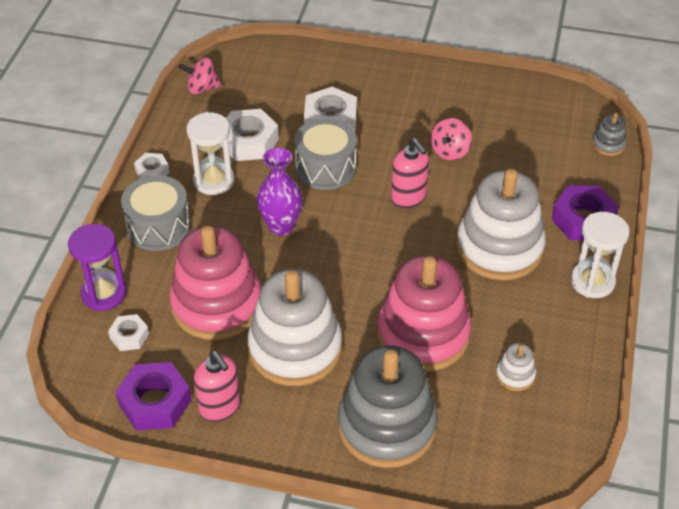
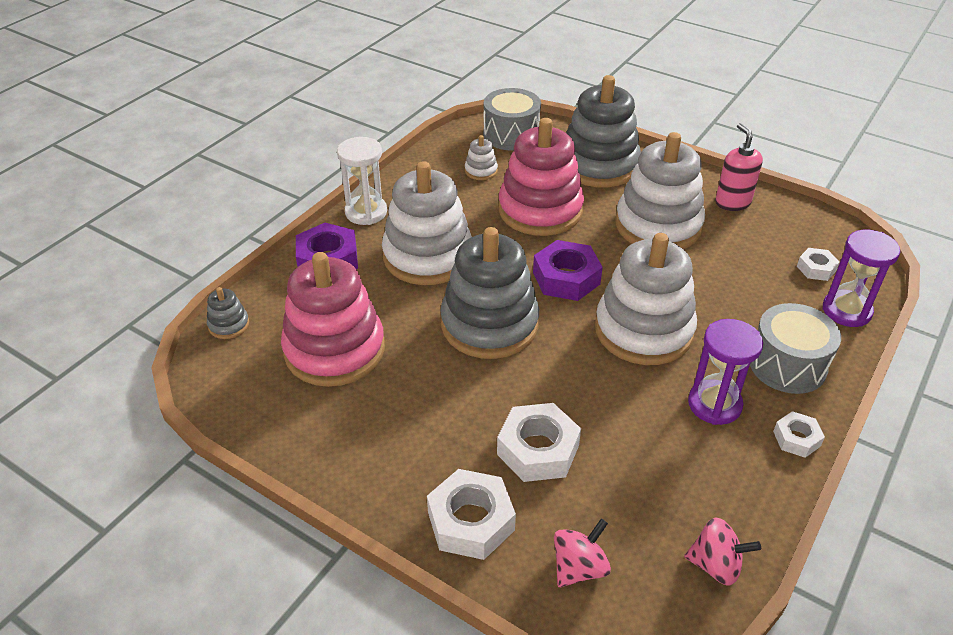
camera: 160 degrees left, 5 degrees down
(155, 402) = (789, 217): purple nut -> purple nut (566, 278)
(214, 180) = (714, 404): white hourglass -> purple hourglass
(216, 304) = (726, 274): pink stacking toy -> pink stacking toy (334, 350)
(248, 141) = (659, 448): white nut -> white nut (471, 521)
(281, 226) = (643, 330): purple vase -> white stacking toy
(325, 168) = (569, 384): grey drum -> grey drum (511, 135)
(408, 198) = (489, 324): pink soap dispenser -> grey stacking toy
(450, 151) = (410, 365): pink spinning top -> pink spinning top (579, 567)

